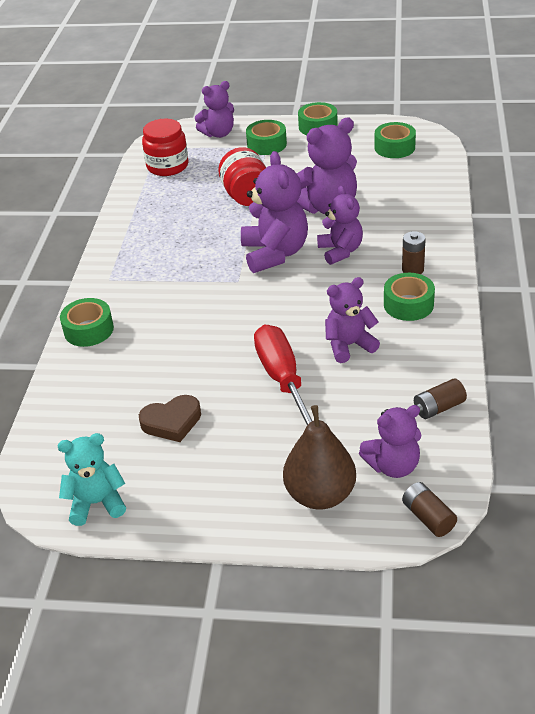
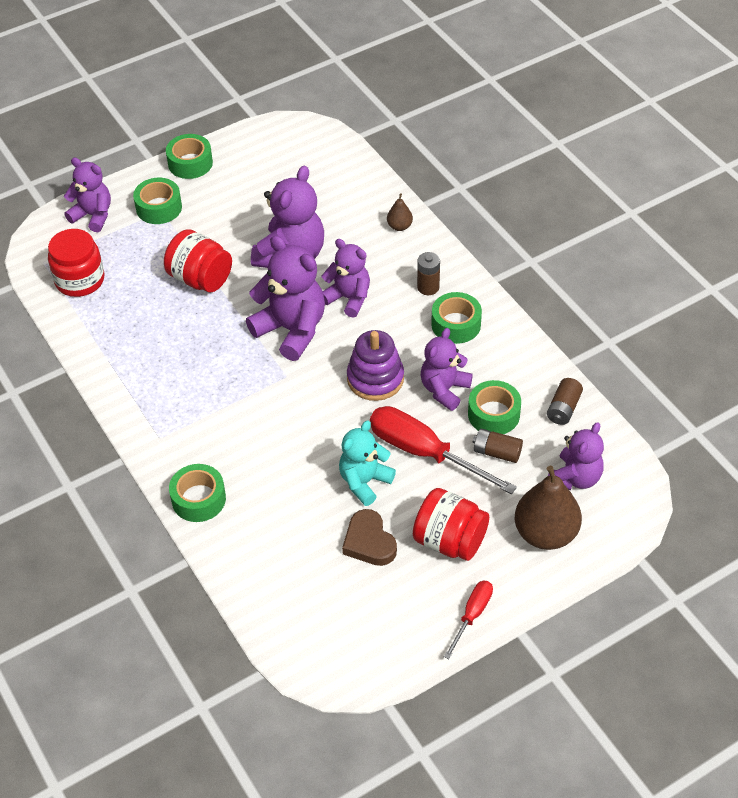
camera: 40 degrees left, 10 degrees up
(97, 503) = (382, 647): turquoise teddy bear -> turquoise teddy bear (364, 482)
(172, 422) = (369, 542): brown heart -> brown heart turned 120 degrees clockwise
(190, 522) = (472, 615): none -> red screwdriver
(218, 133) = (93, 215): purple teddy bear -> purple teddy bear turned 90 degrees counterclockwise
(234, 455) = (449, 541): none -> red jar
(302, 313) = (375, 379): none -> purple stacking toy
(394, 147) = (290, 157): green tape -> green tape (493, 414)
(428, 517) = (635, 504): brown battery -> brown battery (497, 452)
(433, 221) = (399, 226): none -> brown pear

